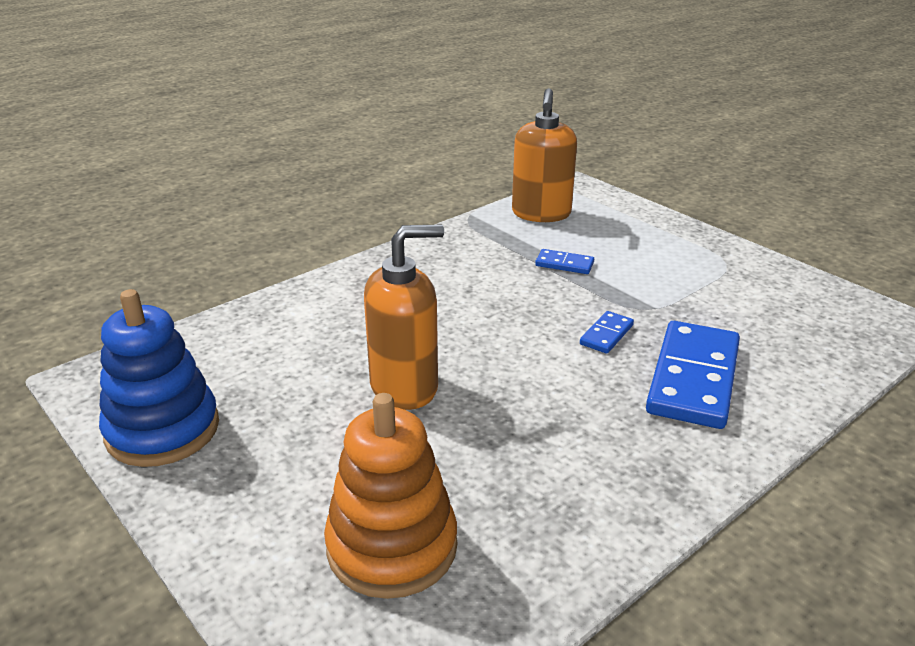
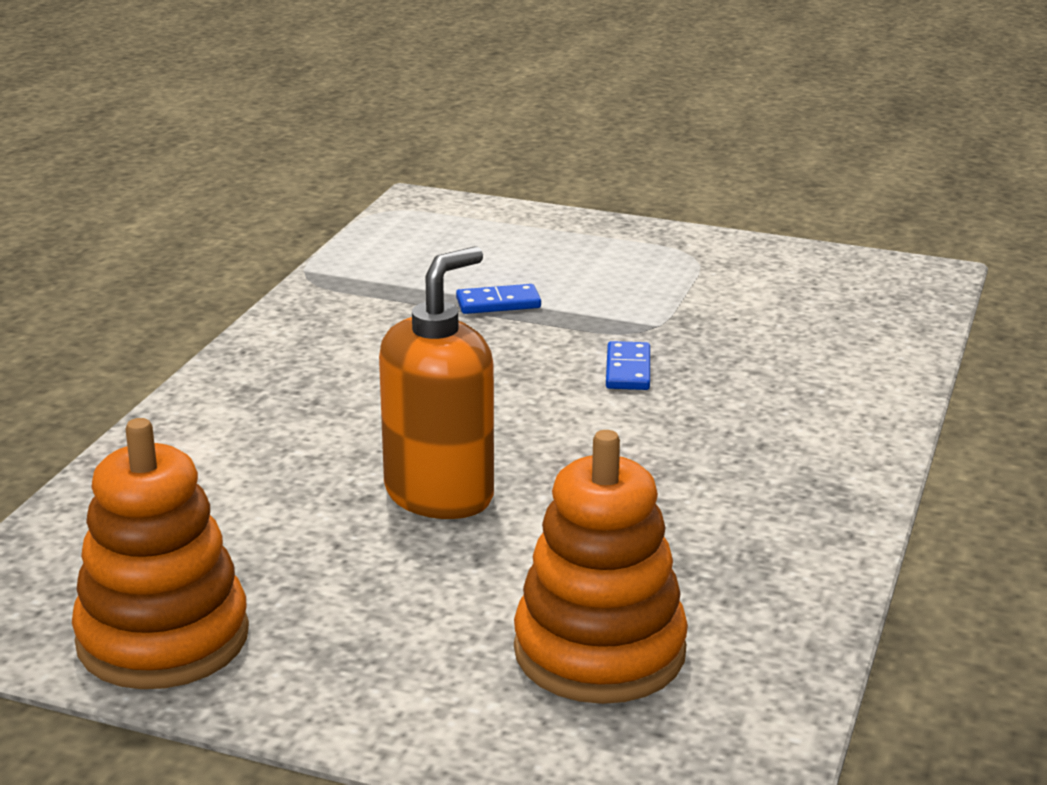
camera: 30 degrees left, 5 degrees down
(162, 430) = (163, 638): blue stacking toy -> orange stacking toy
(541, 214) = (405, 248): orange soap dispenser -> none
(693, 378) = (767, 389): blue domino -> none

